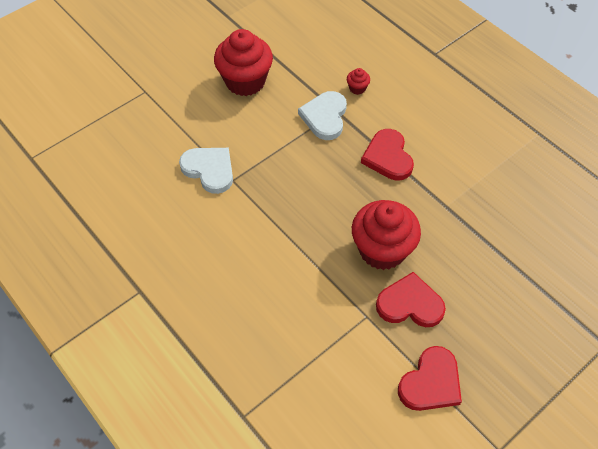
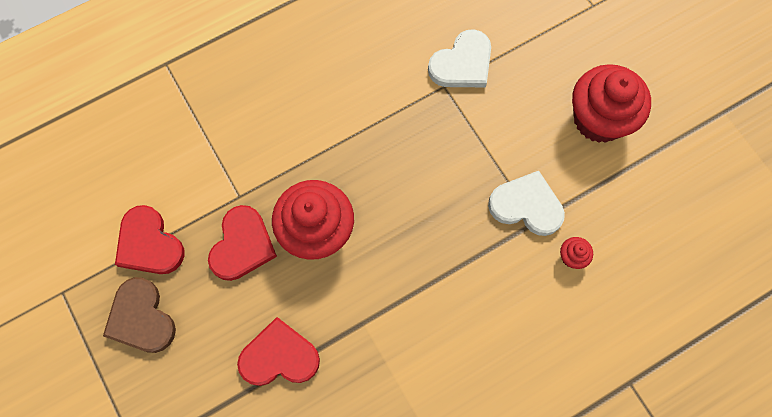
camera: 100 degrees right, 15 degrees up
(388, 157) = (450, 270): red heart -> red heart (279, 356)
(498, 371) = (141, 318): none -> brown heart

